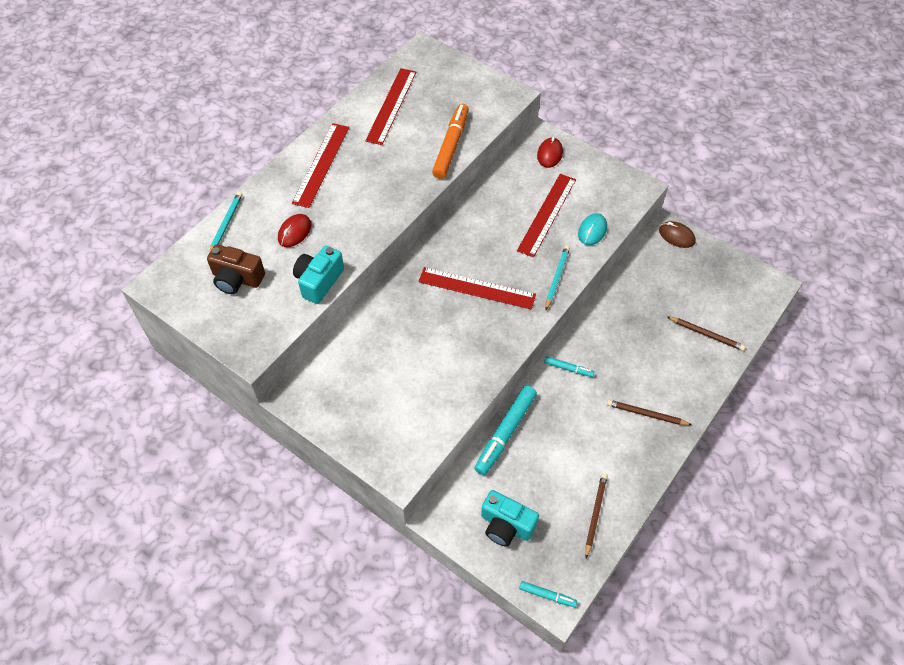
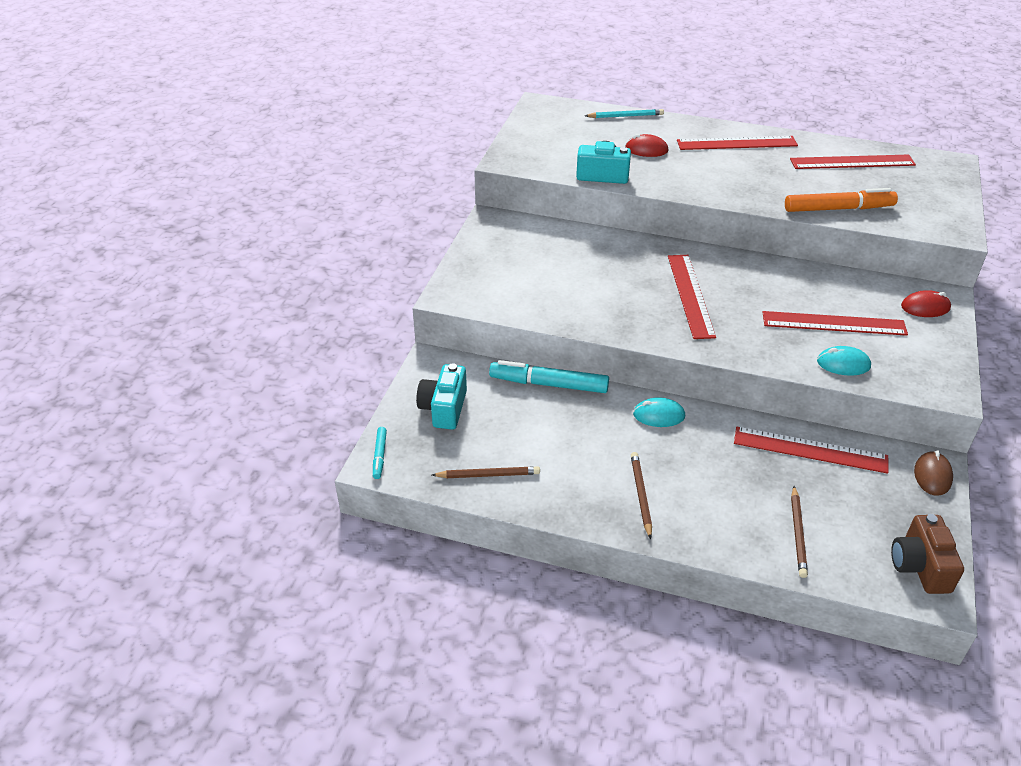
camera: 70 degrees right, 15 degrees down
(237, 279) = (573, 136): brown camera -> brown camera (920, 566)
(557, 278) = (751, 349): turquoise pencil -> none
(568, 369) = (659, 415): turquoise marker -> turquoise mouse
(633, 290) = (810, 449): none -> red ruler

